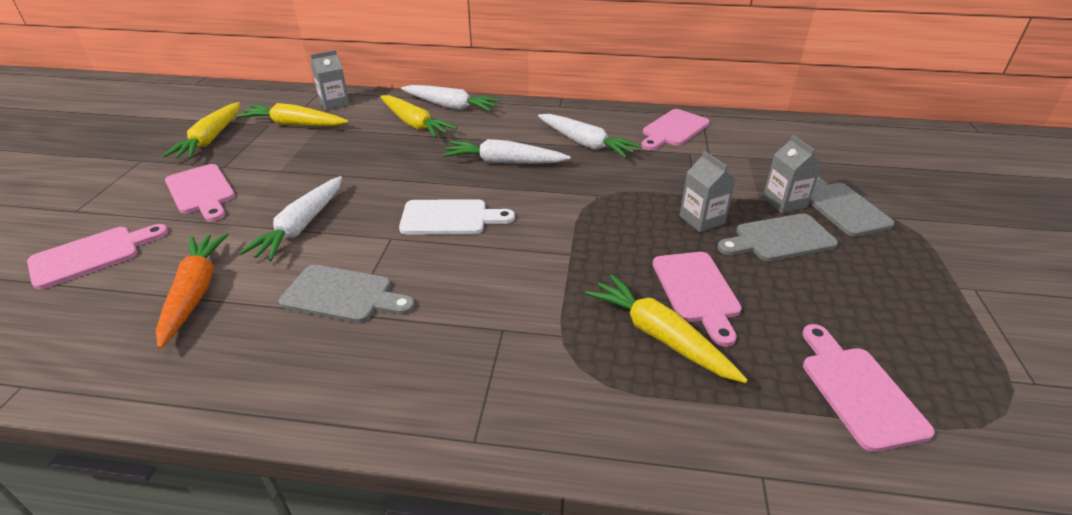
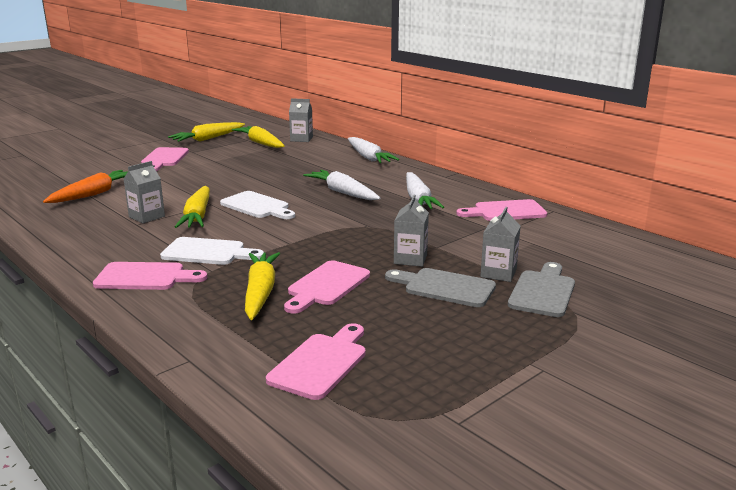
camera: 40 degrees right, 15 degrees down
(92, 255) = (82, 168): pink cutting board -> pink cutting board (145, 277)
(301, 226) = (180, 186): white carrot -> none
(343, 295) = (147, 217): grey cutting board -> grey carton
(414, 124) = (327, 160): yellow carrot -> yellow carrot (197, 216)
(512, 311) = (208, 252): none -> white cutting board

